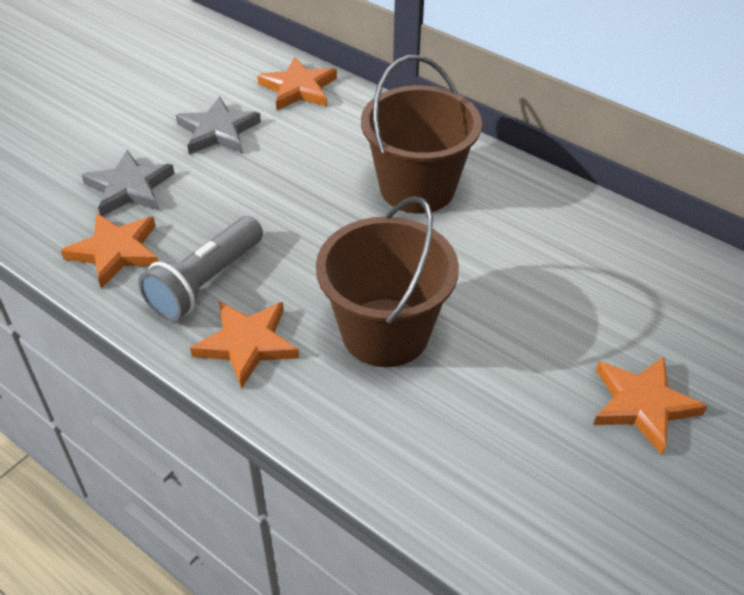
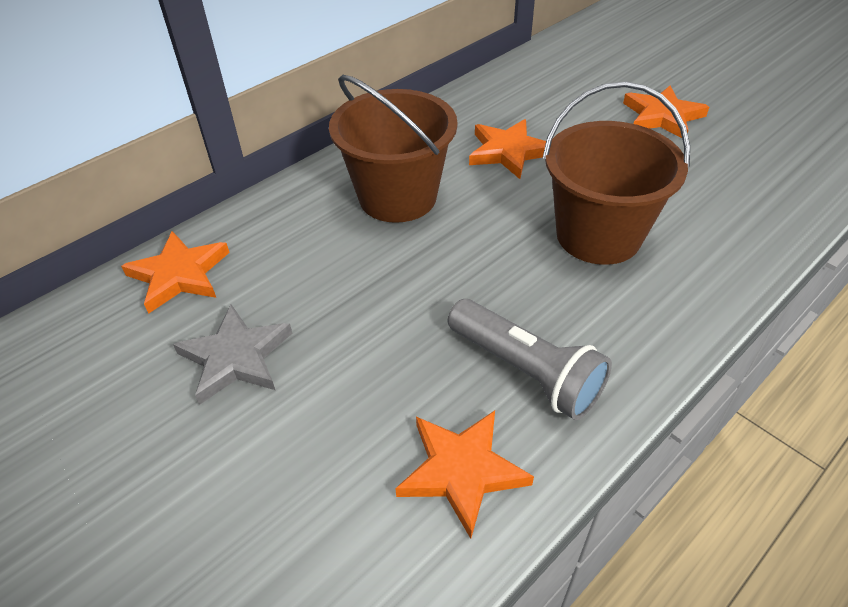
camera: 80 degrees left, 0 degrees up
(129, 188) = (329, 460): grey star -> none
(247, 344) = (620, 335): orange star -> orange star (508, 152)

